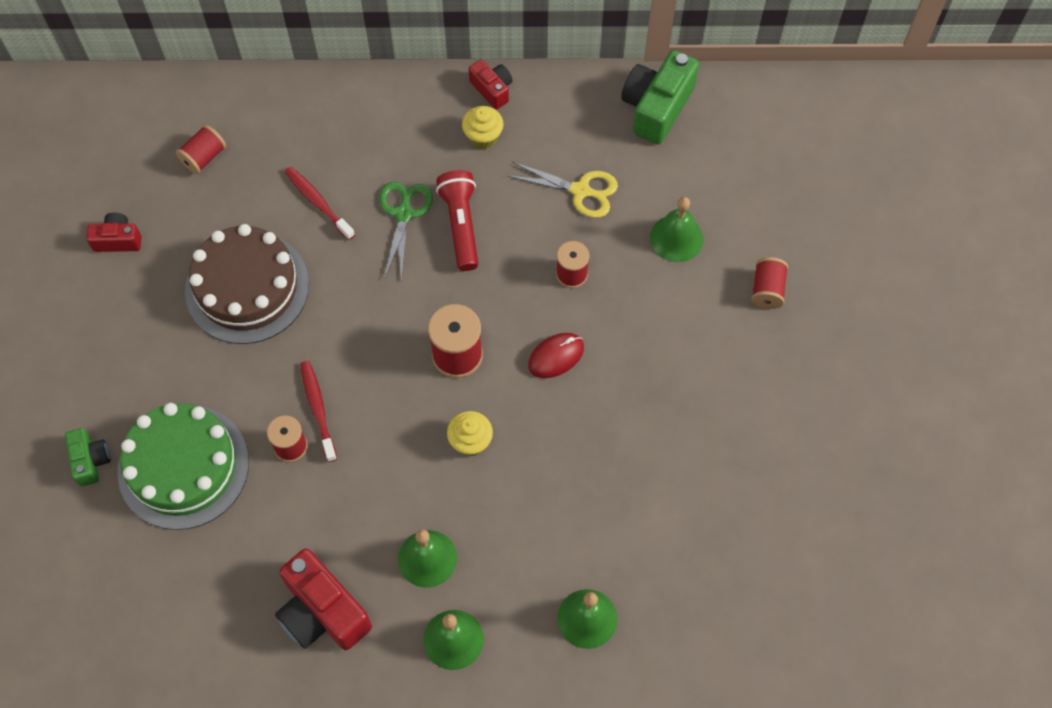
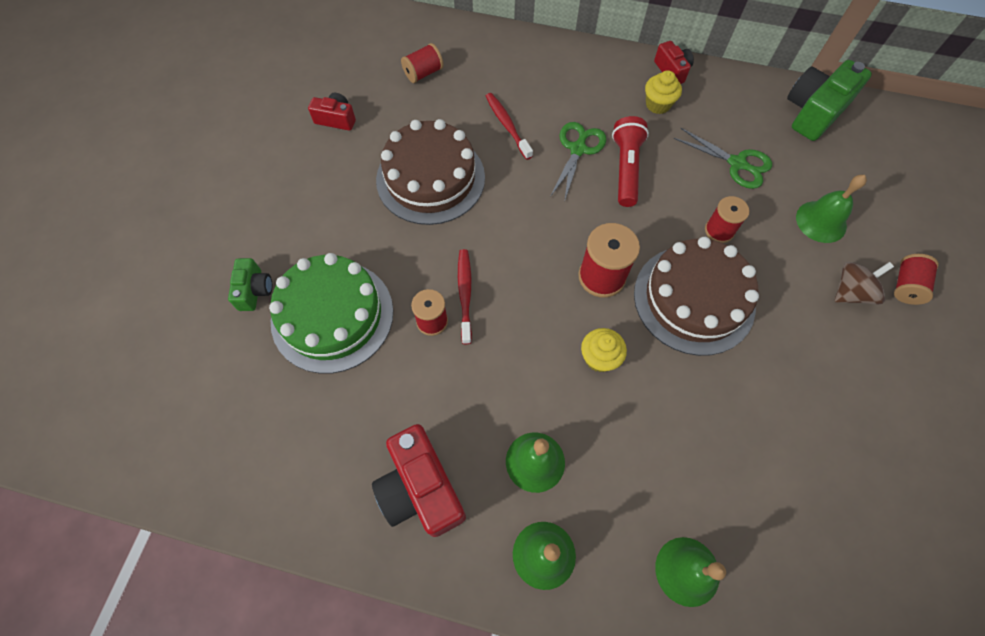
camera: 15 degrees right, 0 degrees up
(556, 356) = (694, 299): red mouse -> brown cake
(580, 191) = (737, 164): yellow scissors -> green scissors
(713, 310) = (851, 292): none -> brown spinning top

